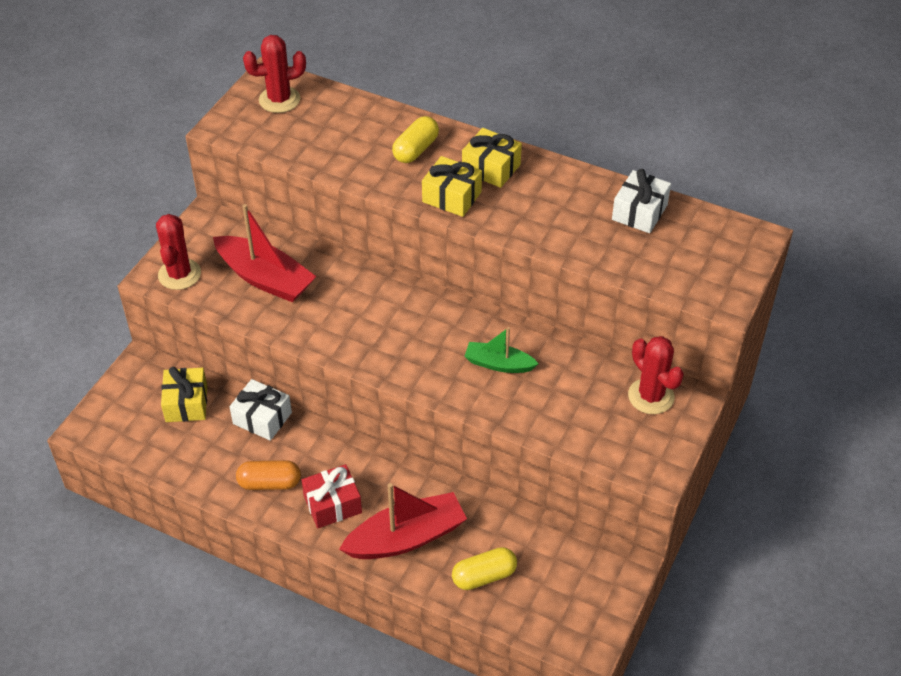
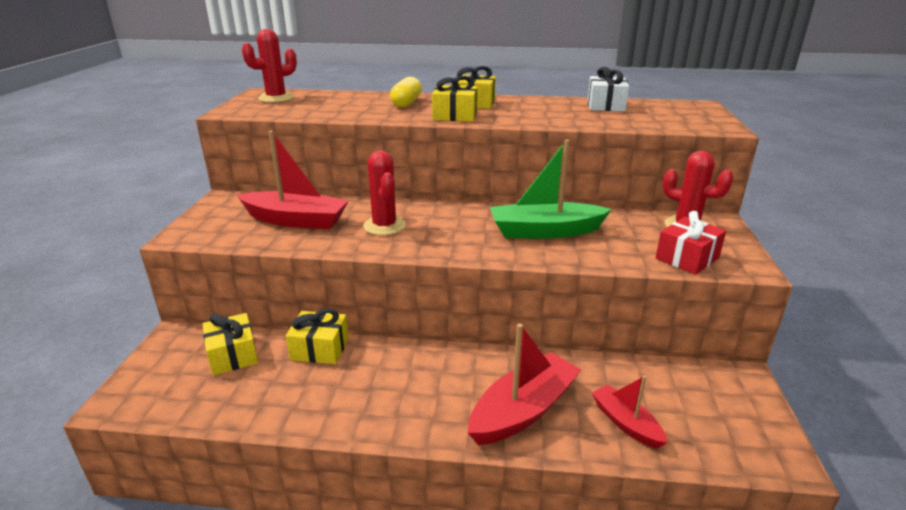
camera: 20 degrees left, 20 degrees down
(179, 274) = (207, 231): red cactus -> red cactus (384, 226)
(262, 418) = (320, 349): white gift -> yellow gift
(269, 483) = (350, 400): orange capsule -> none
(332, 504) = (429, 401): red gift -> red gift (687, 258)
(484, 576) = (625, 423): yellow capsule -> red boat
(498, 364) = (545, 231): green boat -> green boat, size x1.72

